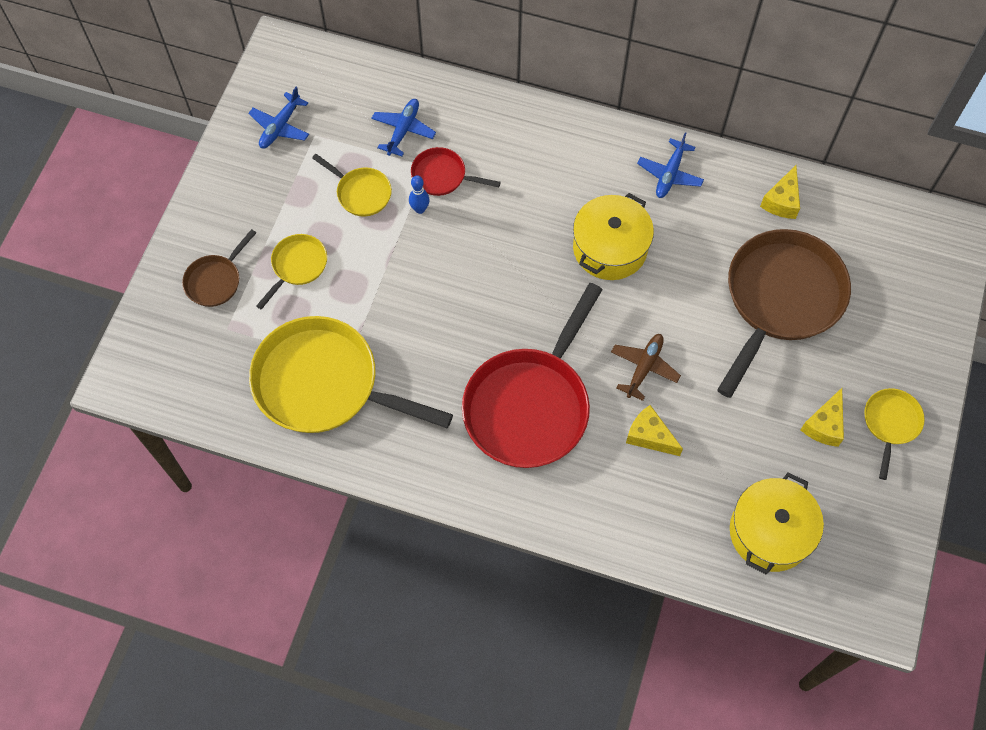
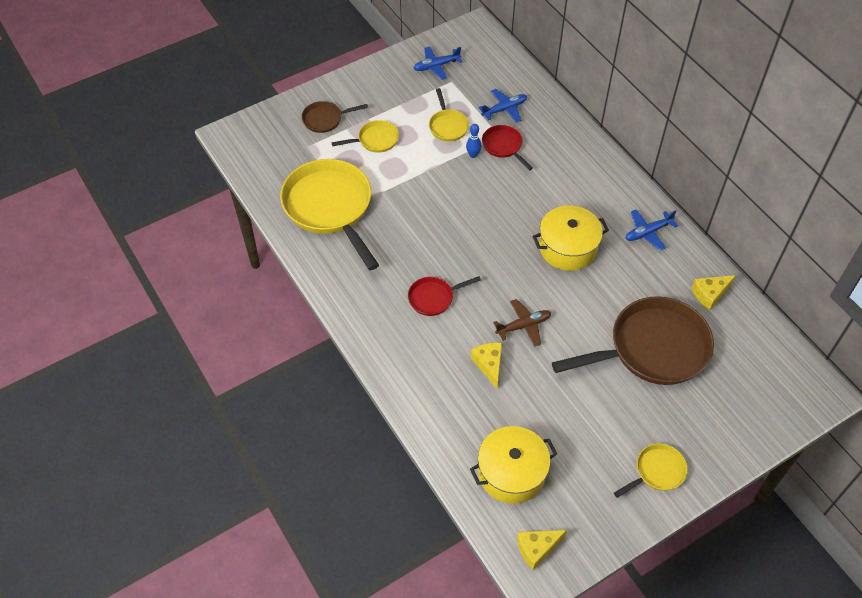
camera: 40 degrees right, 10 degrees down
(530, 405) = (433, 298): red pan -> red pan, size x0.47
(824, 425) = (609, 439): yellow cheese -> yellow cheese (537, 549)

